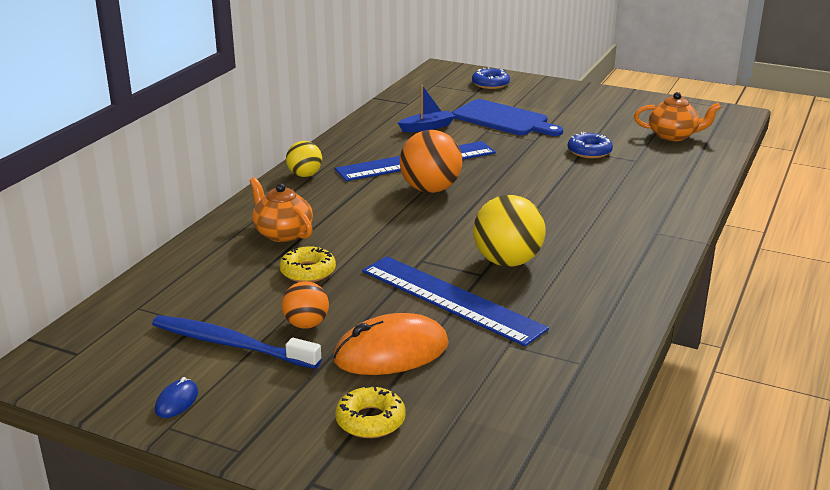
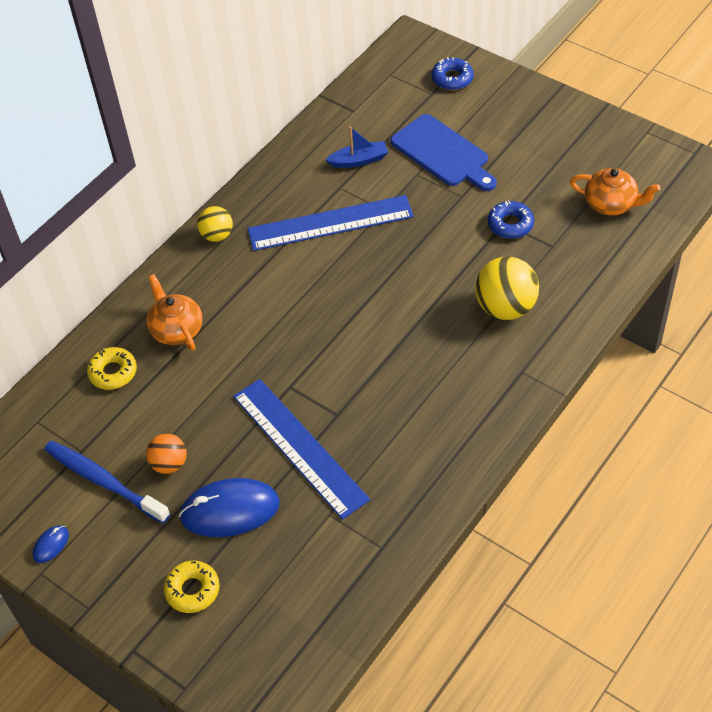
camera: 15 degrees right, 25 degrees up
(308, 271) = (186, 390): yellow donut -> yellow donut (113, 372)
(391, 352) = (230, 510): orange mouse -> blue mouse
(430, 189) = (330, 274): orange ball -> none
(507, 261) = (366, 399): yellow ball -> yellow ball (505, 307)

